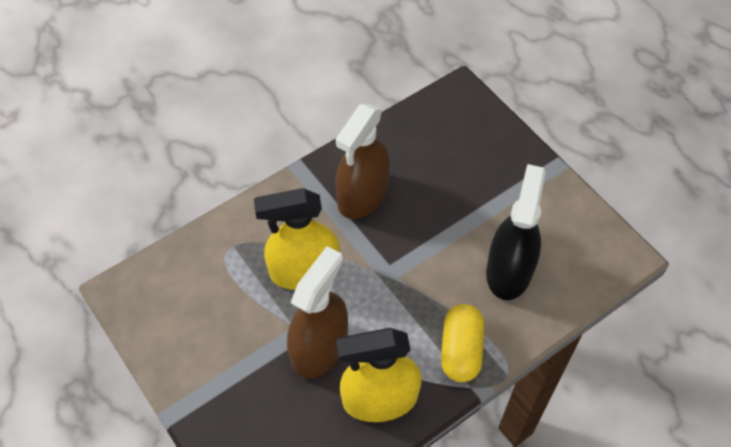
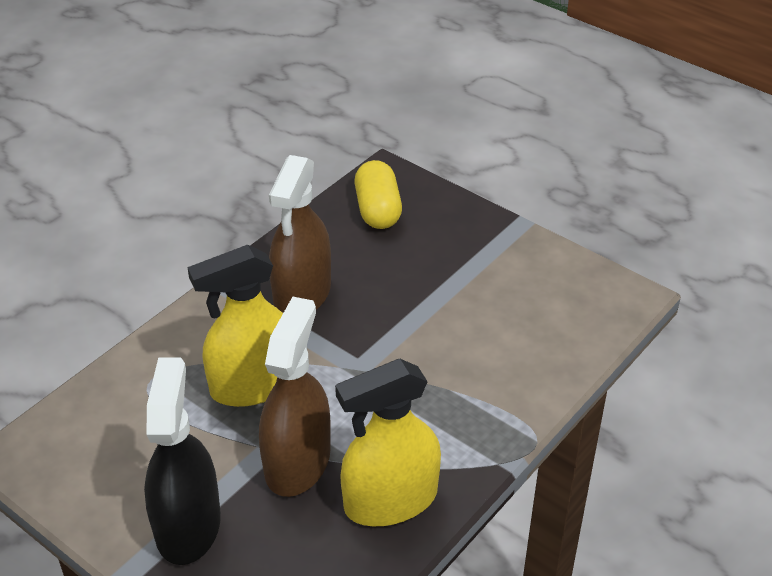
camera: 15 degrees left, 15 degrees down
(460, 350) = (473, 428): yellow capsule -> yellow capsule (377, 210)
(509, 271) = (502, 336): black spray bottle -> black spray bottle (188, 525)

